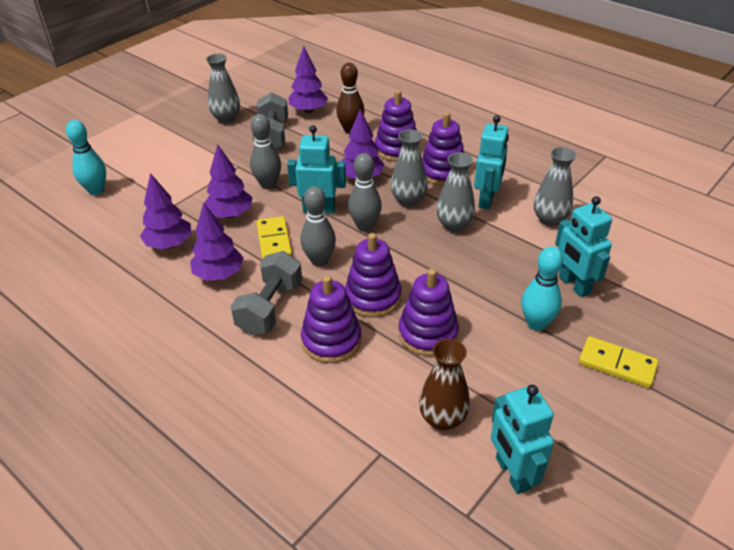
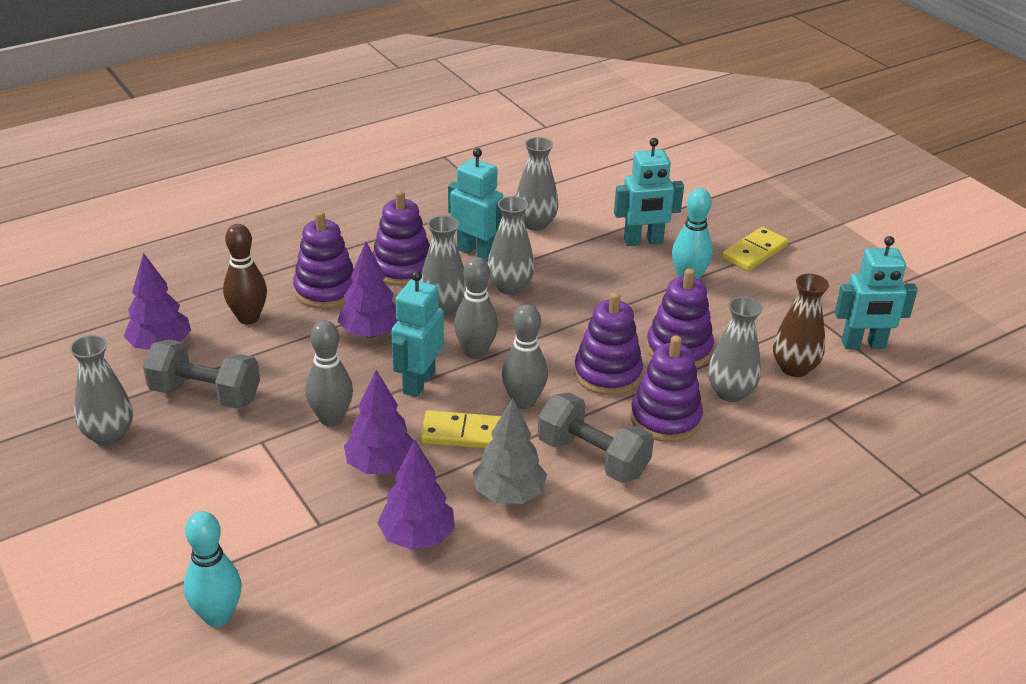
camera: 75 degrees left, 5 degrees down
(219, 274) = (509, 494): purple tree -> grey tree
(384, 377) = (730, 392): none -> grey vase

